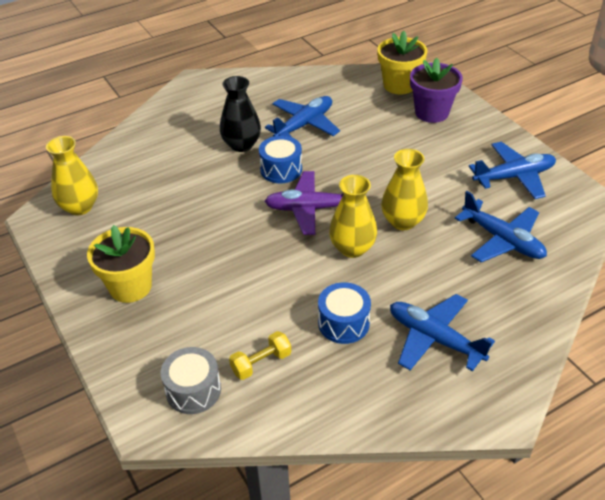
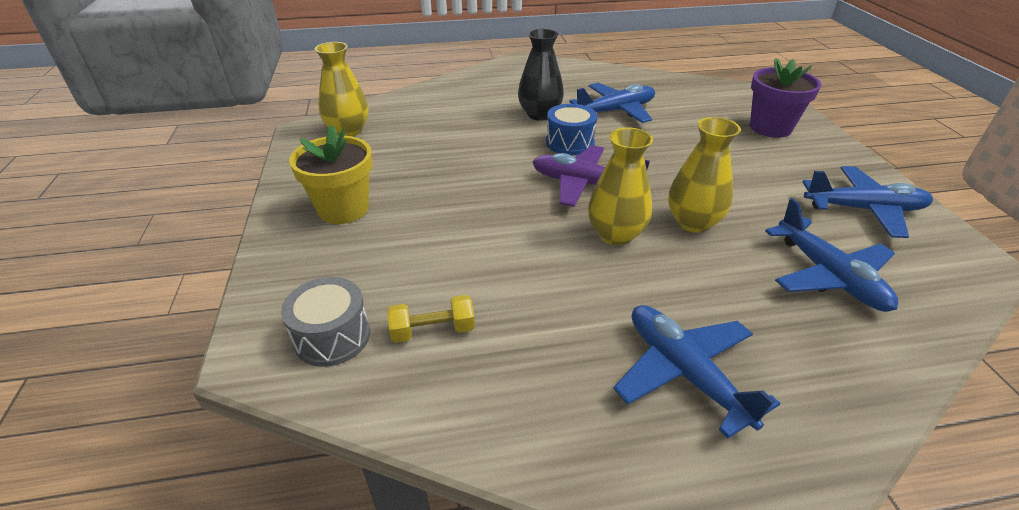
camera: 20 degrees right, 5 degrees down
(343, 323) = (564, 315): blue drum -> none
(399, 85) = (739, 98): yellow flower pot -> none

